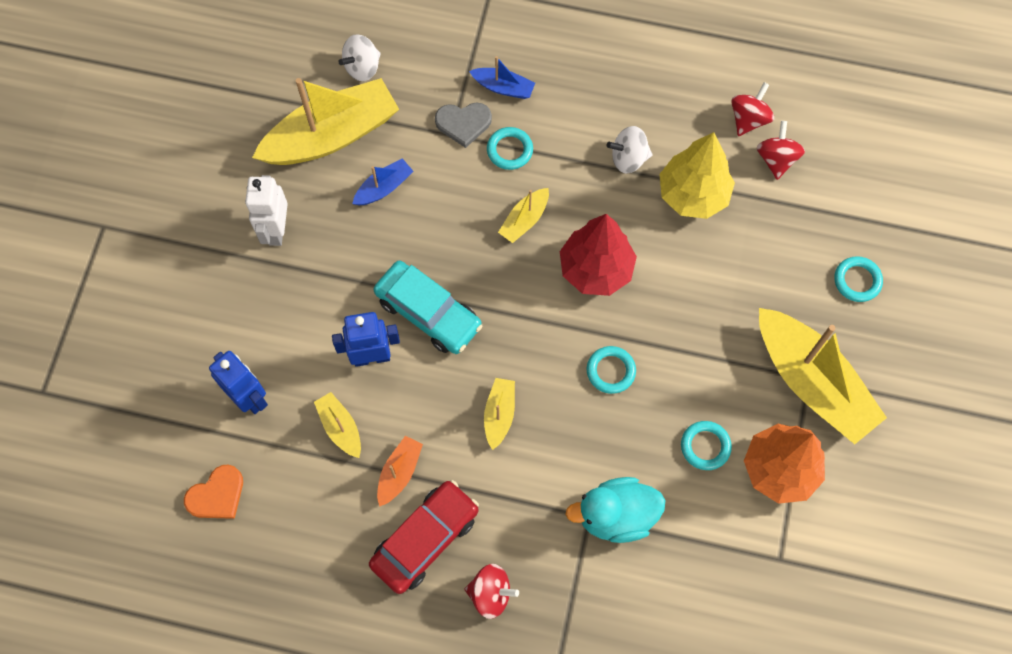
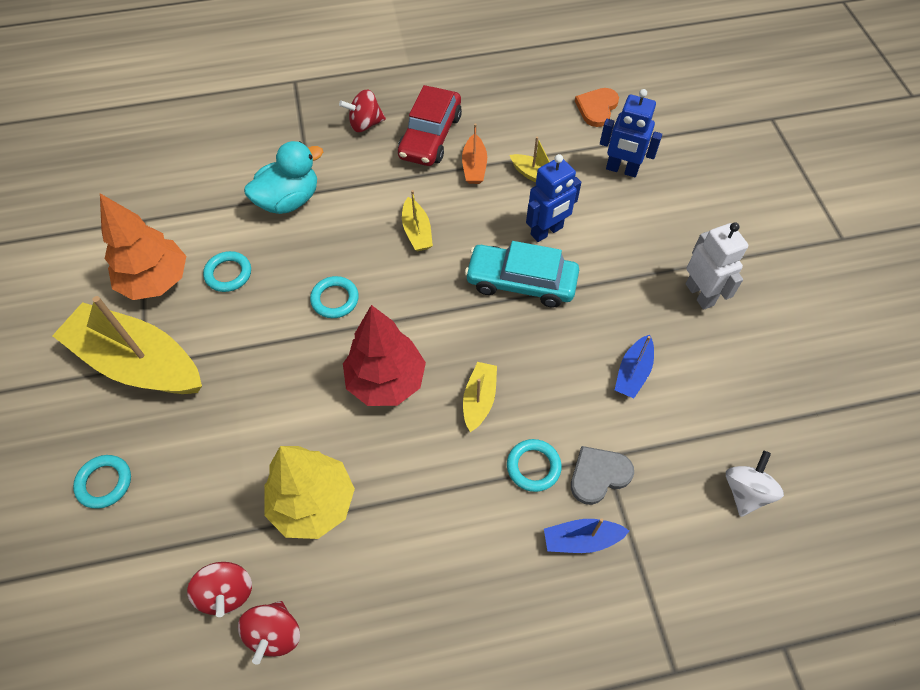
camera: 155 degrees right, 10 degrees down
(332, 135) = (719, 402): yellow boat -> none
(628, 158) = (401, 515): white spinning top -> none

